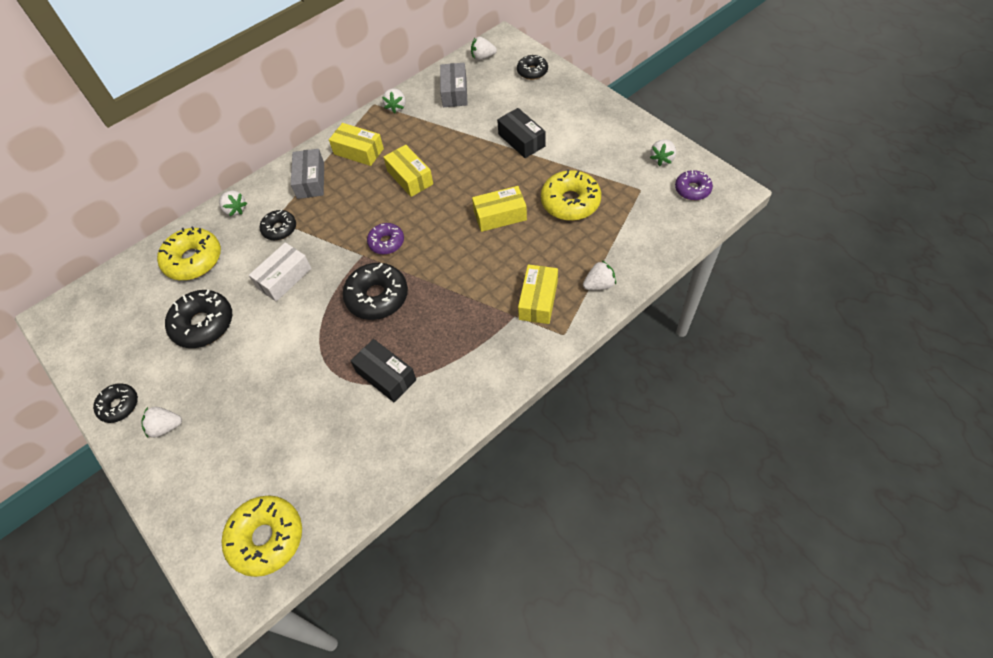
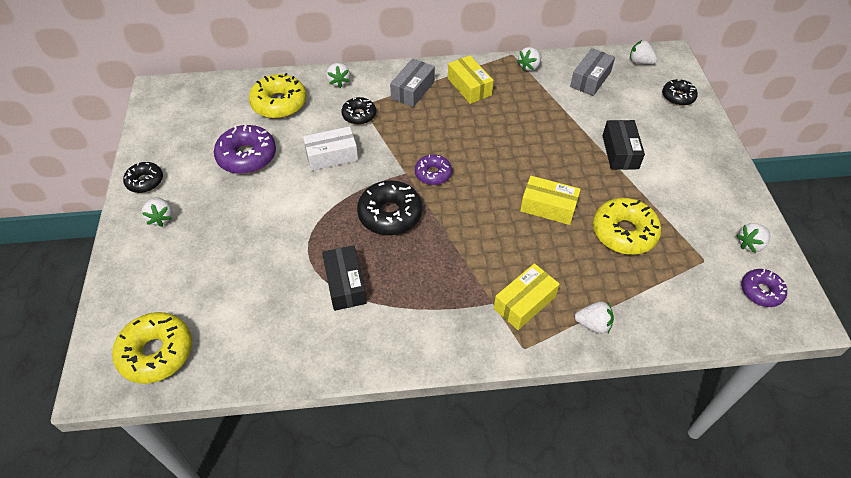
camera: 30 degrees right, 5 degrees down
(166, 427) = (161, 218): white strawberry -> white strawberry turned 135 degrees counterclockwise
(203, 324) = (247, 156): black donut -> purple donut
(410, 177) = (495, 131): yellow box -> none

